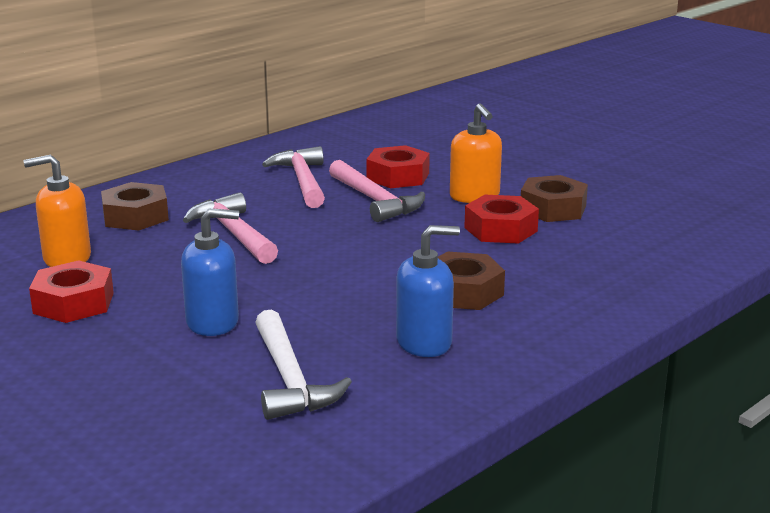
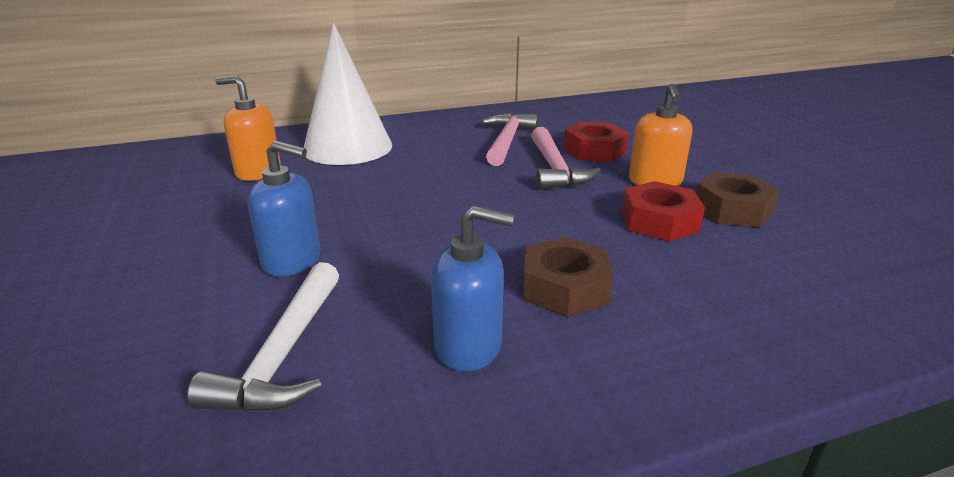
camera: 25 degrees right, 5 degrees up
(73, 303) = (212, 212): red nut -> none
(135, 216) = (348, 147): brown nut -> white cone
(234, 234) = (405, 176): pink hammer -> none

